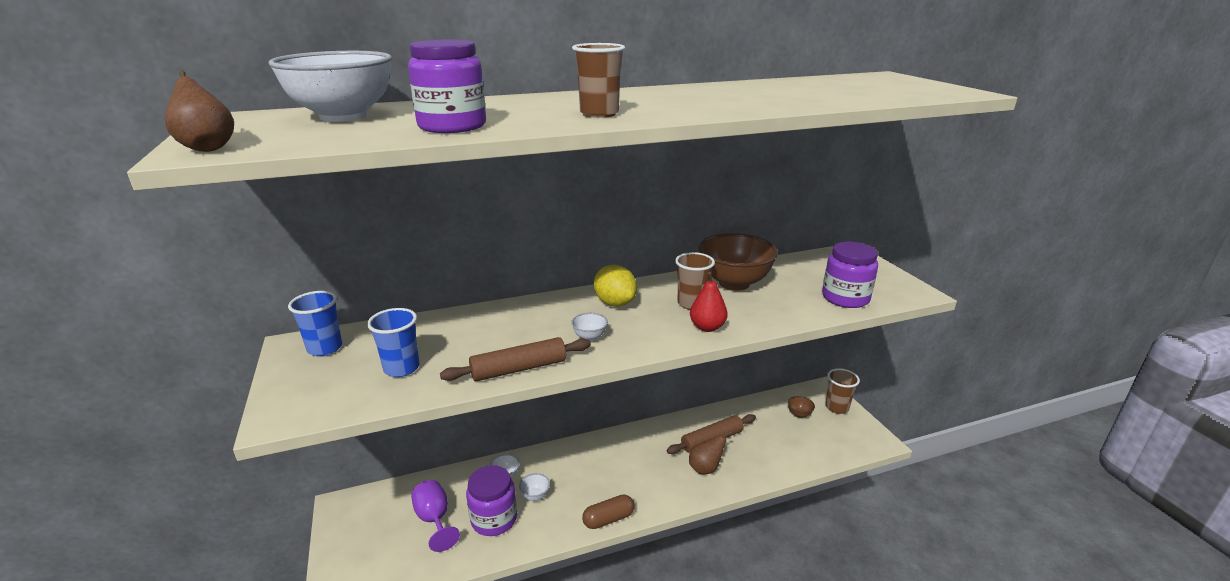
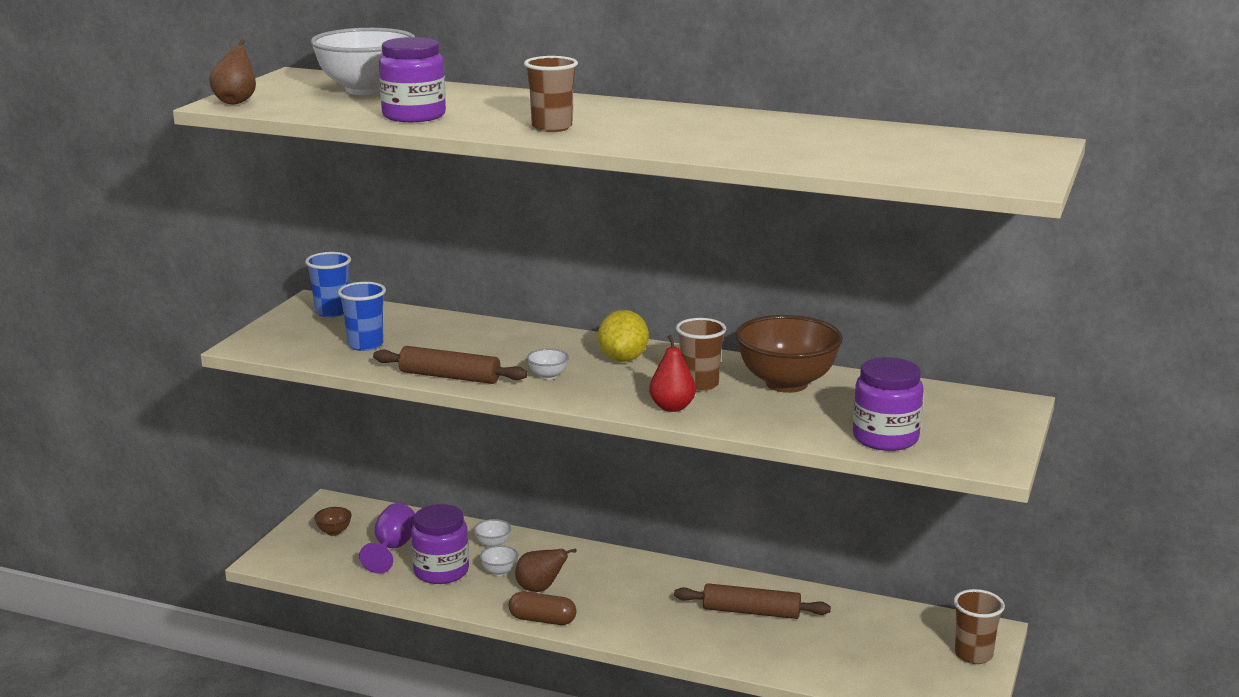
camera: 40 degrees right, 5 degrees down
(705, 468) = (703, 630): brown pear -> brown pear (540, 589)
(799, 414) = (906, 638): brown bowl -> brown bowl (334, 532)

